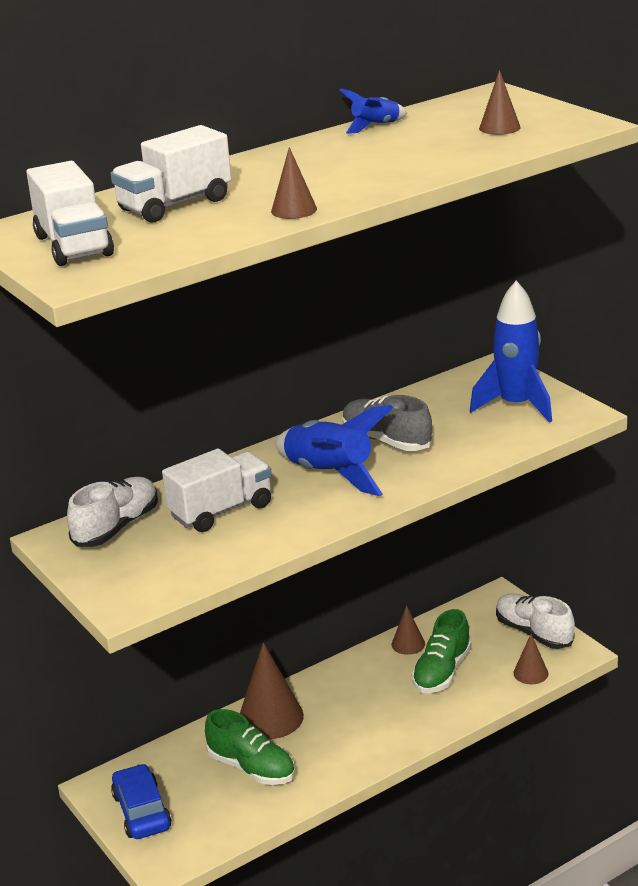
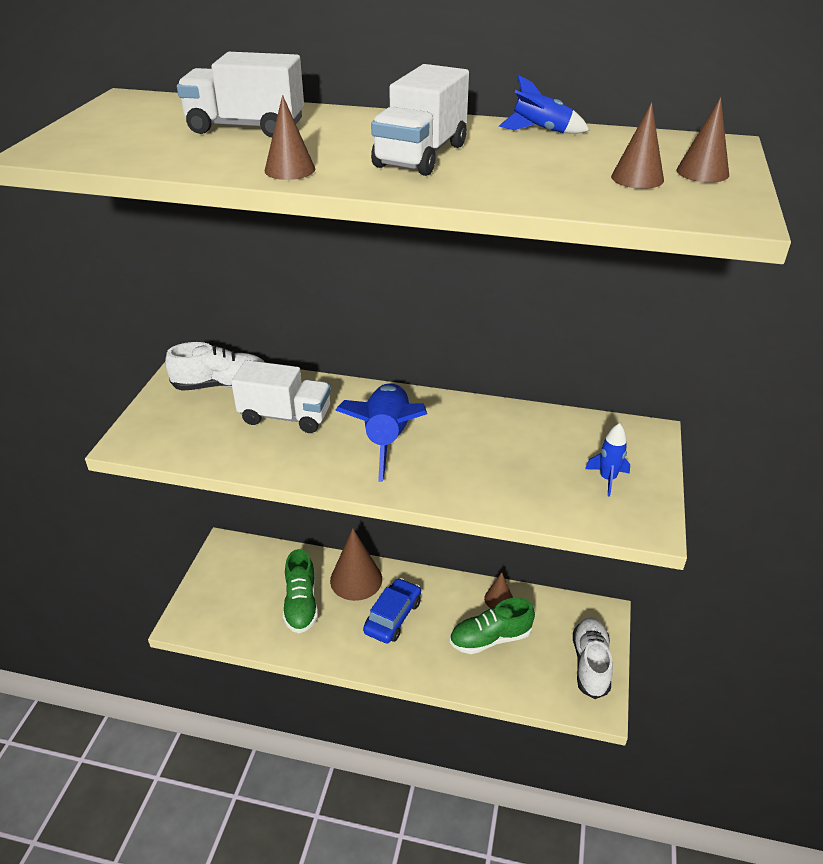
camera: 45 degrees right, 10 degrees up
(74, 246) = (118, 127): white truck -> white truck (421, 156)
(142, 811) = (219, 580): blue car -> blue car (393, 617)
(386, 440) = (467, 439): grey shoe -> none
(516, 405) = (607, 479): blue rocket -> blue rocket, size x0.50
(530, 673) = (544, 693): brown cone -> brown cone (702, 172)

